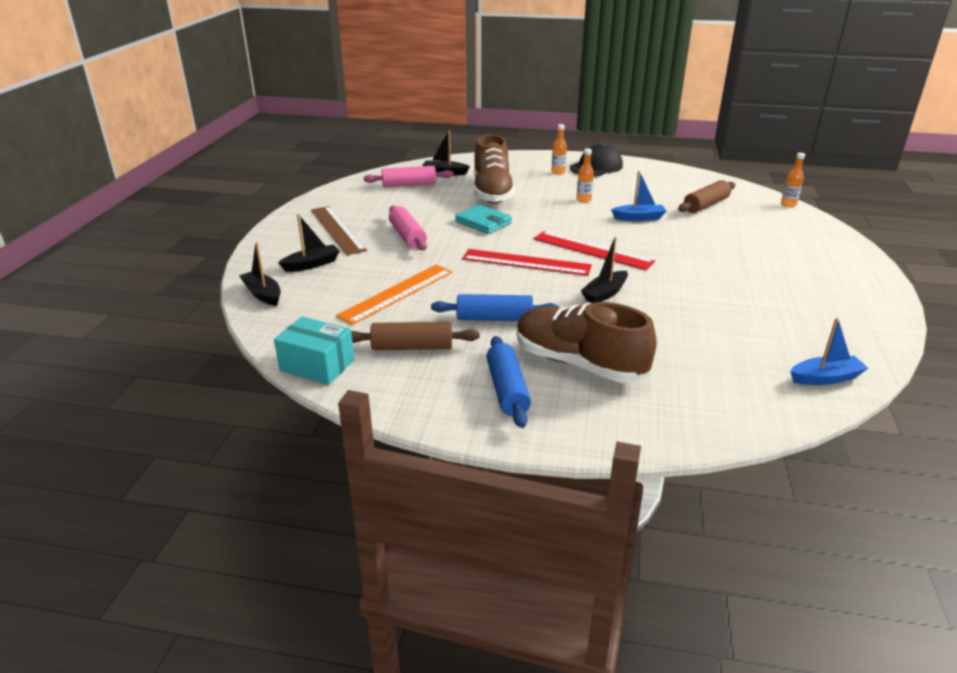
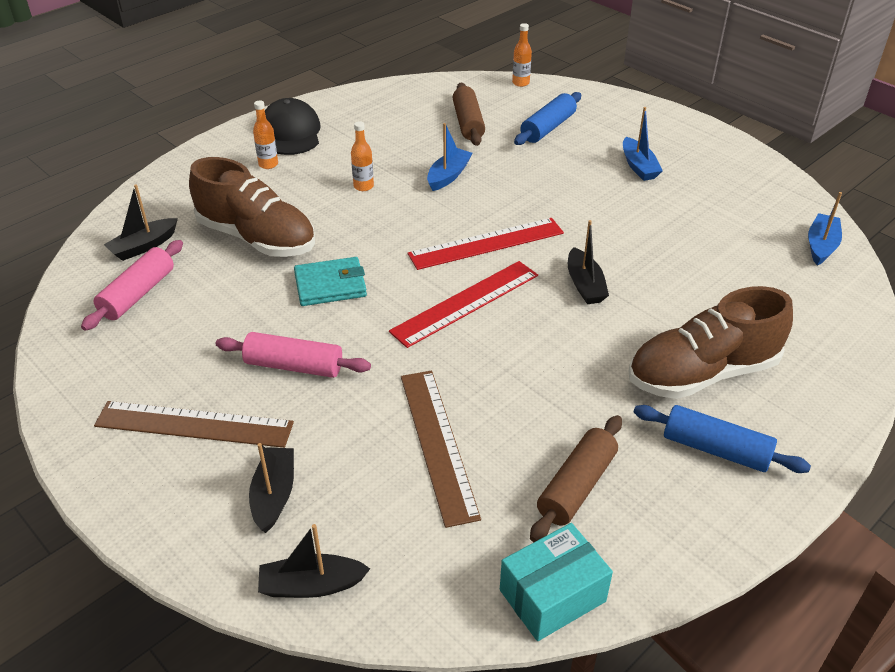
camera: 55 degrees left, 10 degrees up
(397, 293) = (438, 443): orange ruler -> brown ruler
(494, 318) = (568, 389): blue rolling pin -> blue rolling pin (548, 128)
(776, 273) = (638, 166): none -> blue boat

